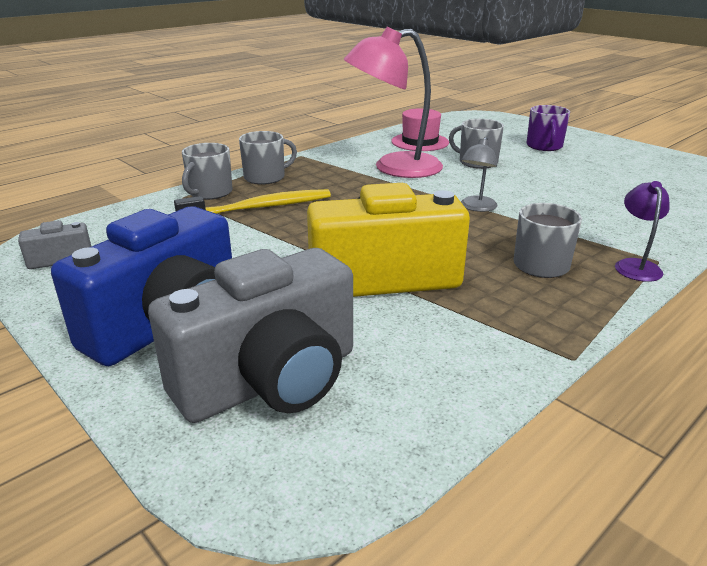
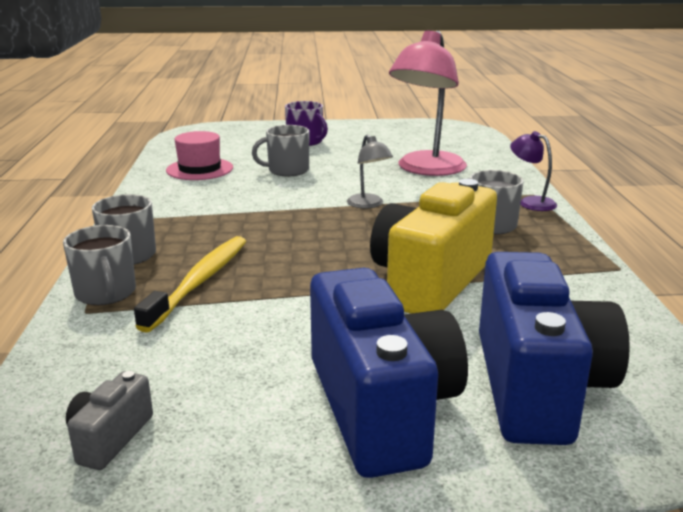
camera: 50 degrees left, 5 degrees down
(270, 380) = (537, 386): grey camera -> blue camera
(394, 168) = (232, 199): pink lamp -> pink lamp (426, 170)

